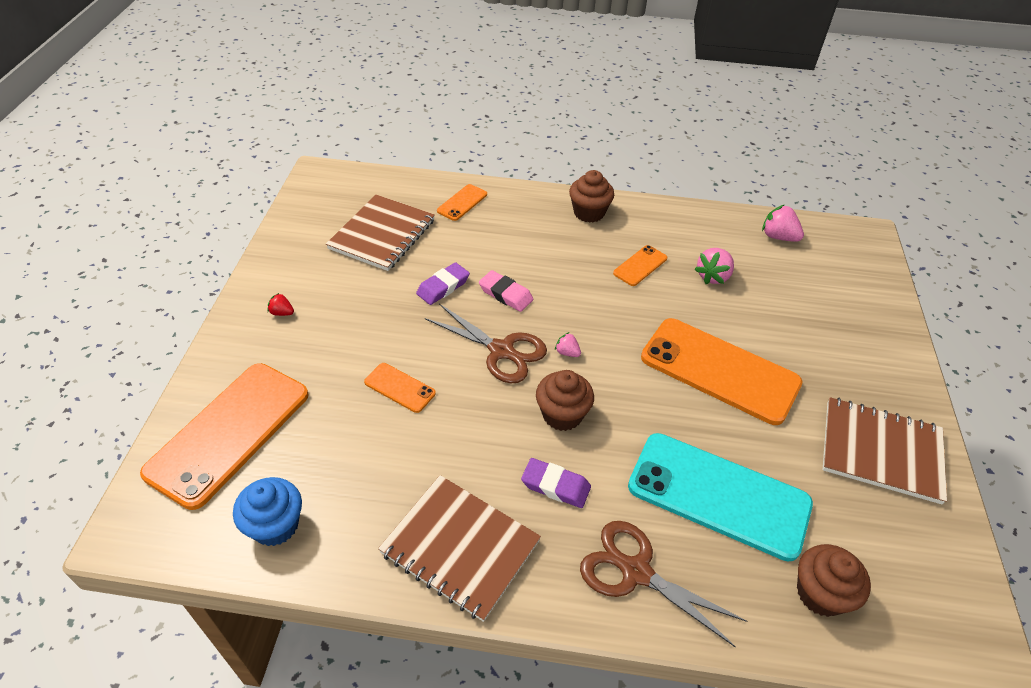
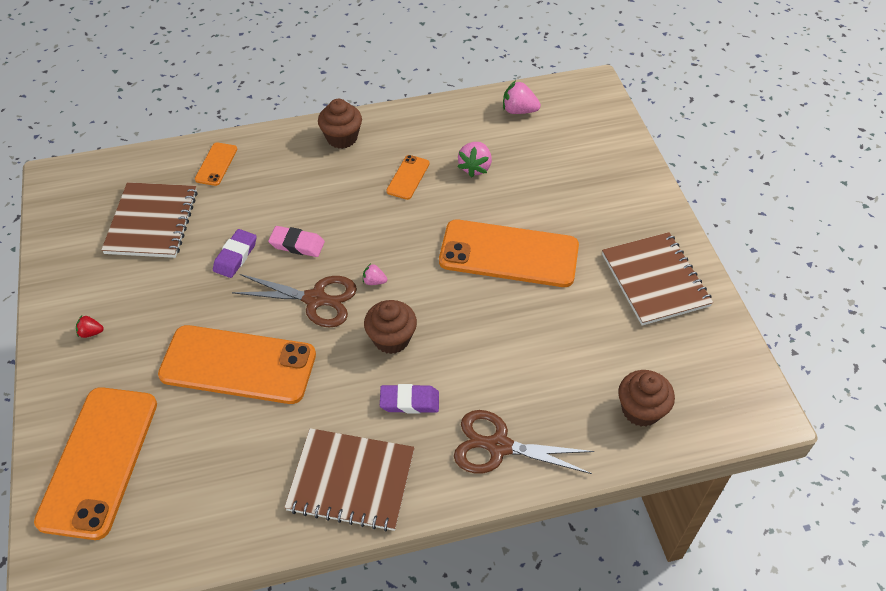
camera: 20 degrees left, 5 degrees up
(275, 525) = (184, 523): blue cupcake -> none
(399, 388) = (238, 365): orange phone -> orange phone, size x2.23
(718, 495) = (542, 361): turquoise phone -> none
(881, 451) = (655, 280): brown notebook -> brown notebook turned 75 degrees clockwise

